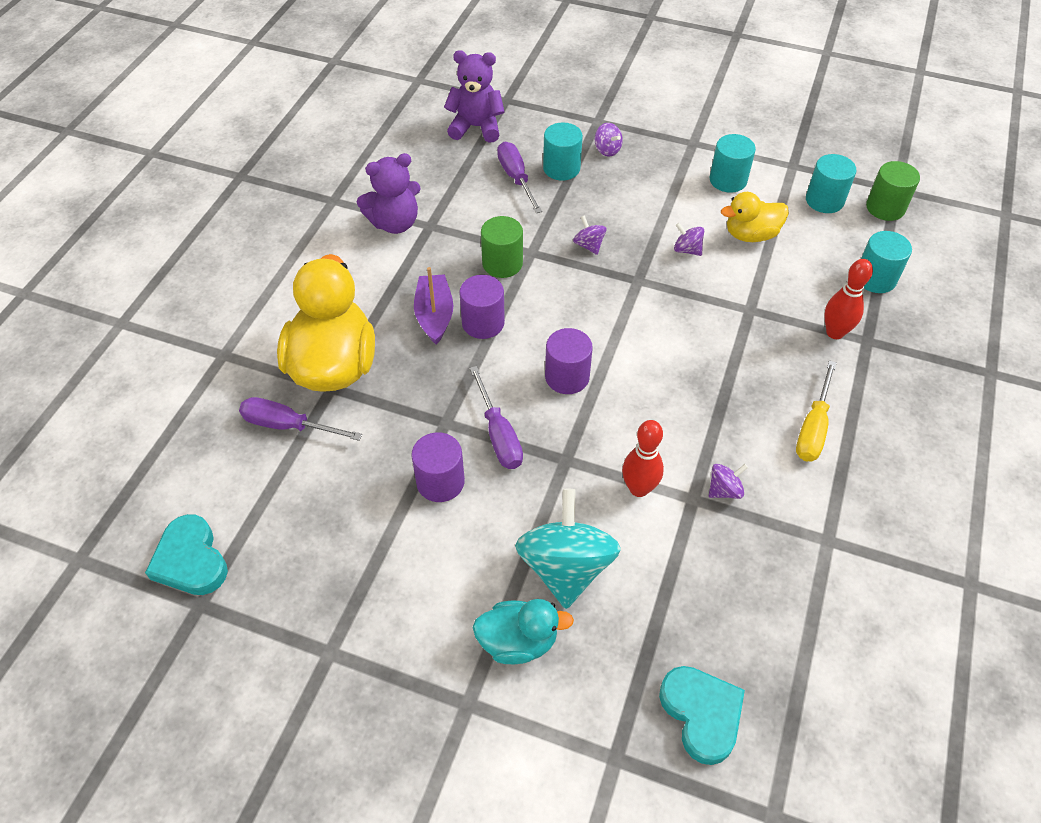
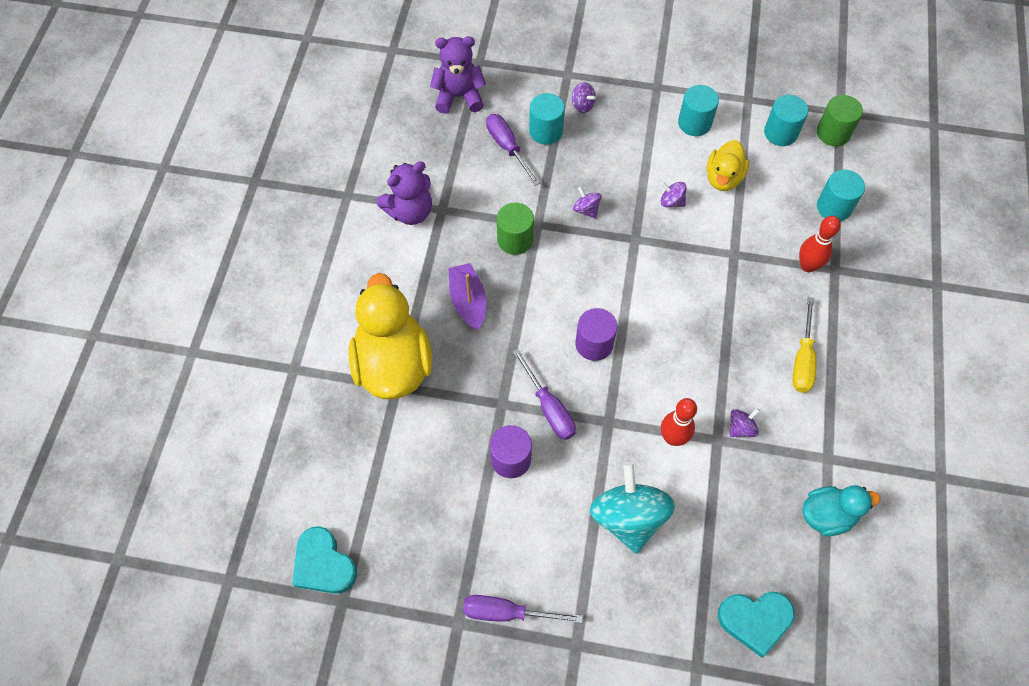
camera: 10 degrees left, 10 degrees up
(288, 426) = (370, 428): purple screwdriver -> purple screwdriver (507, 612)
(483, 323) = (512, 302): purple cylinder -> none
(518, 641) = (604, 587): turquoise duck -> turquoise duck (827, 515)
(701, 714) = (755, 620): turquoise heart -> turquoise heart turned 120 degrees clockwise
(751, 235) = (723, 178): yellow duck -> yellow duck turned 45 degrees counterclockwise

